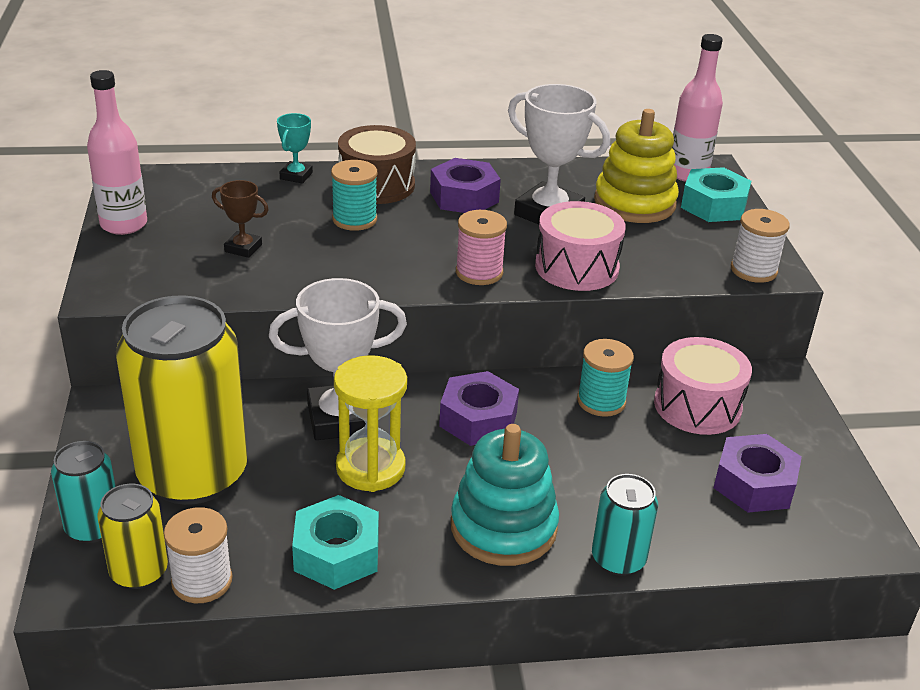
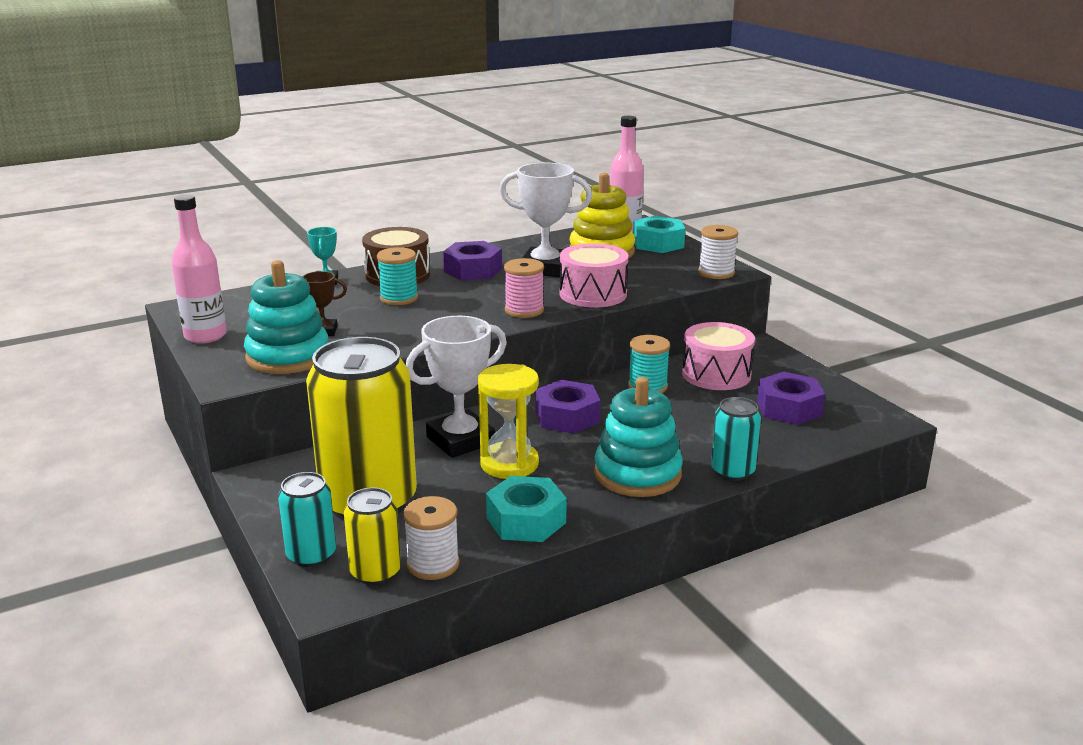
camera: 20 degrees left, 10 degrees down
(183, 275) = (288, 356): none -> turquoise stacking toy

